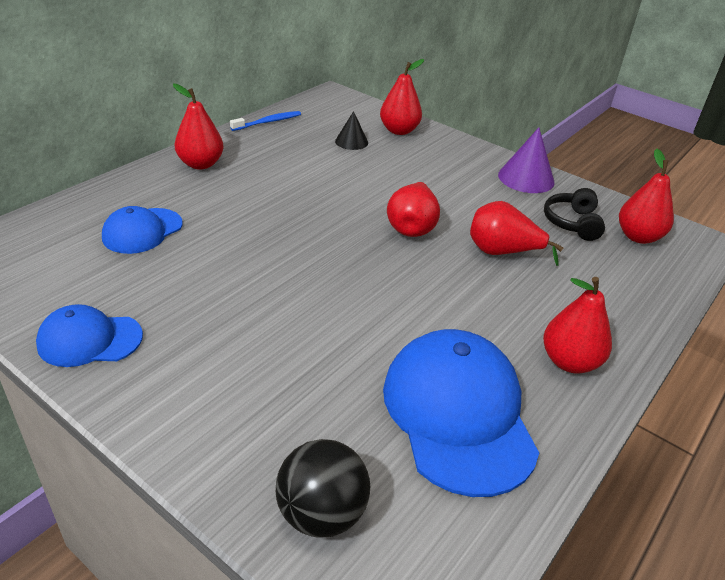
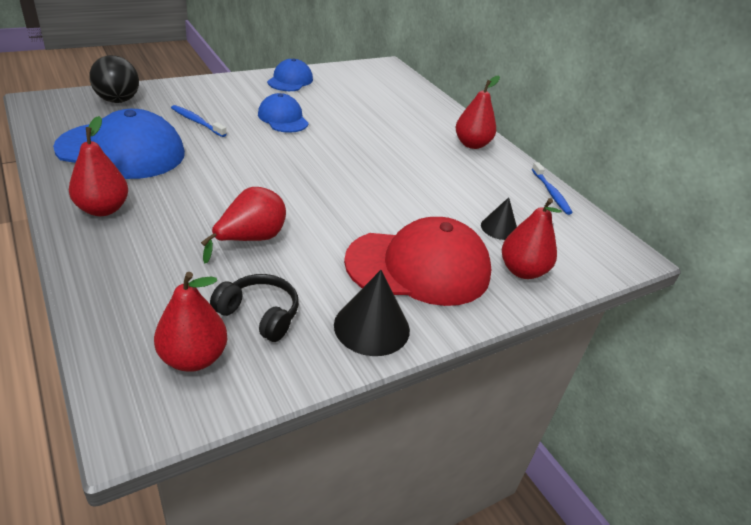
camera: 110 degrees right, 0 degrees up
(142, 231) = (385, 108): blue cap -> blue cap (283, 118)
(318, 381) = (197, 122): none -> blue toothbrush
(412, 227) = (323, 207): red pear -> none
(443, 169) = (419, 267): none -> red cap
(526, 178) = (371, 327): purple cone -> black cone

